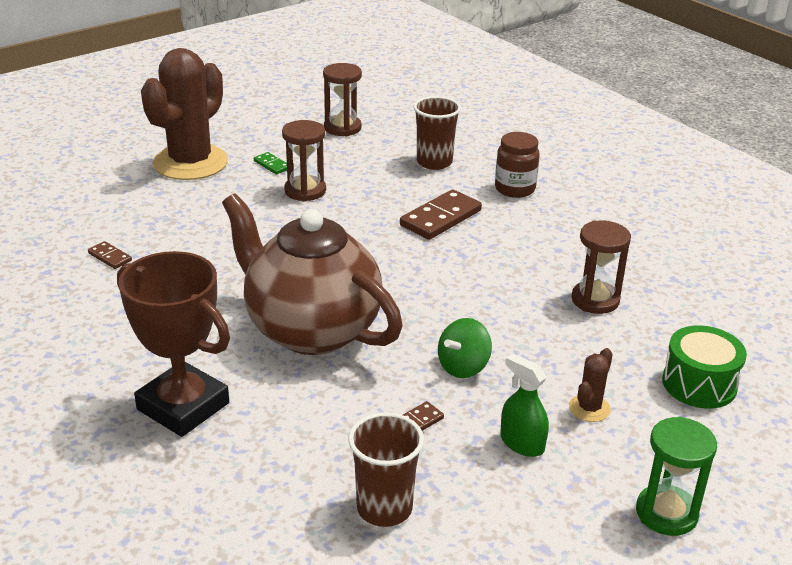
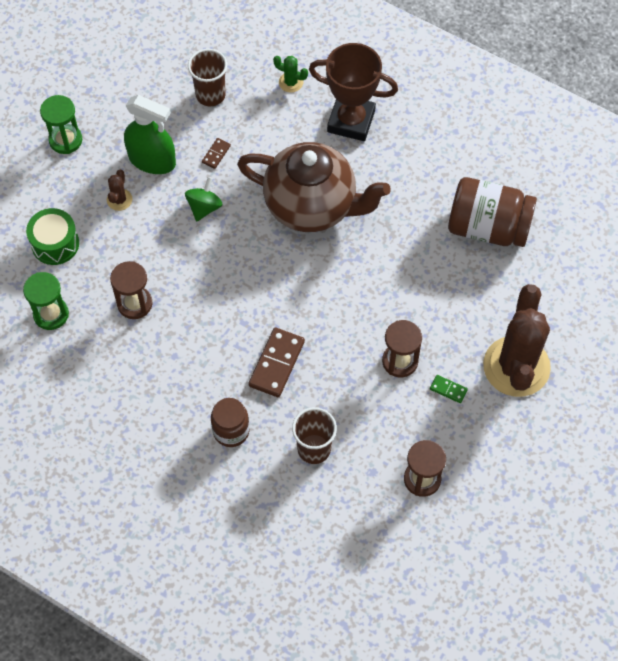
camera: 160 degrees right, 30 degrees up
(110, 257) = (488, 227): brown domino -> brown jar
(236, 486) = (291, 82): none -> green cactus
(522, 443) = (152, 160): green spray bottle -> green spray bottle, size x1.71
(711, 317) = (51, 314): none -> green hourglass

